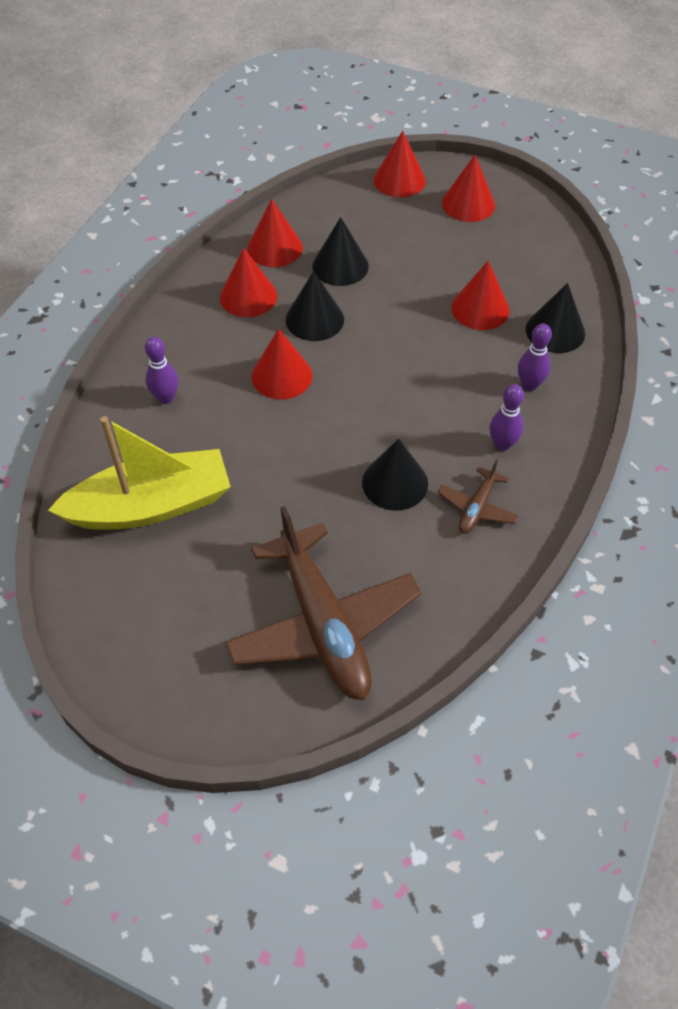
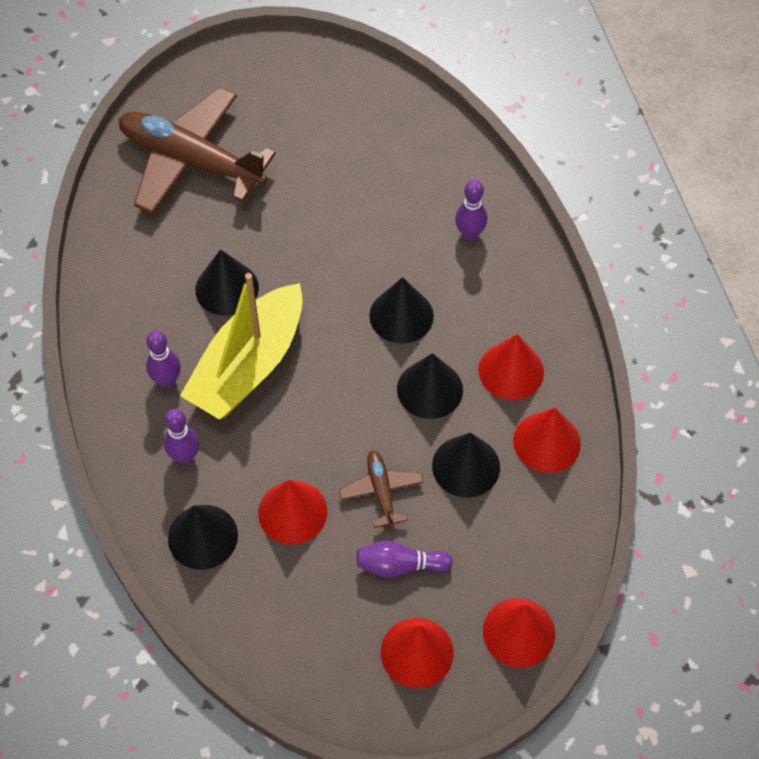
camera: 140 degrees right, 5 degrees up
(150, 505) = (387, 154): yellow boat -> yellow boat (249, 365)
(282, 376) = (401, 315): red cone -> black cone
(437, 244) = (399, 565): none -> purple bowling pin
(477, 507) = (147, 312): brown plane -> brown plane (381, 491)

